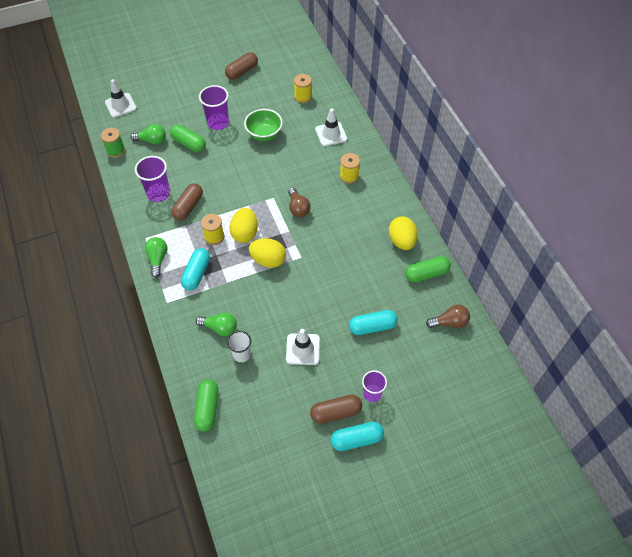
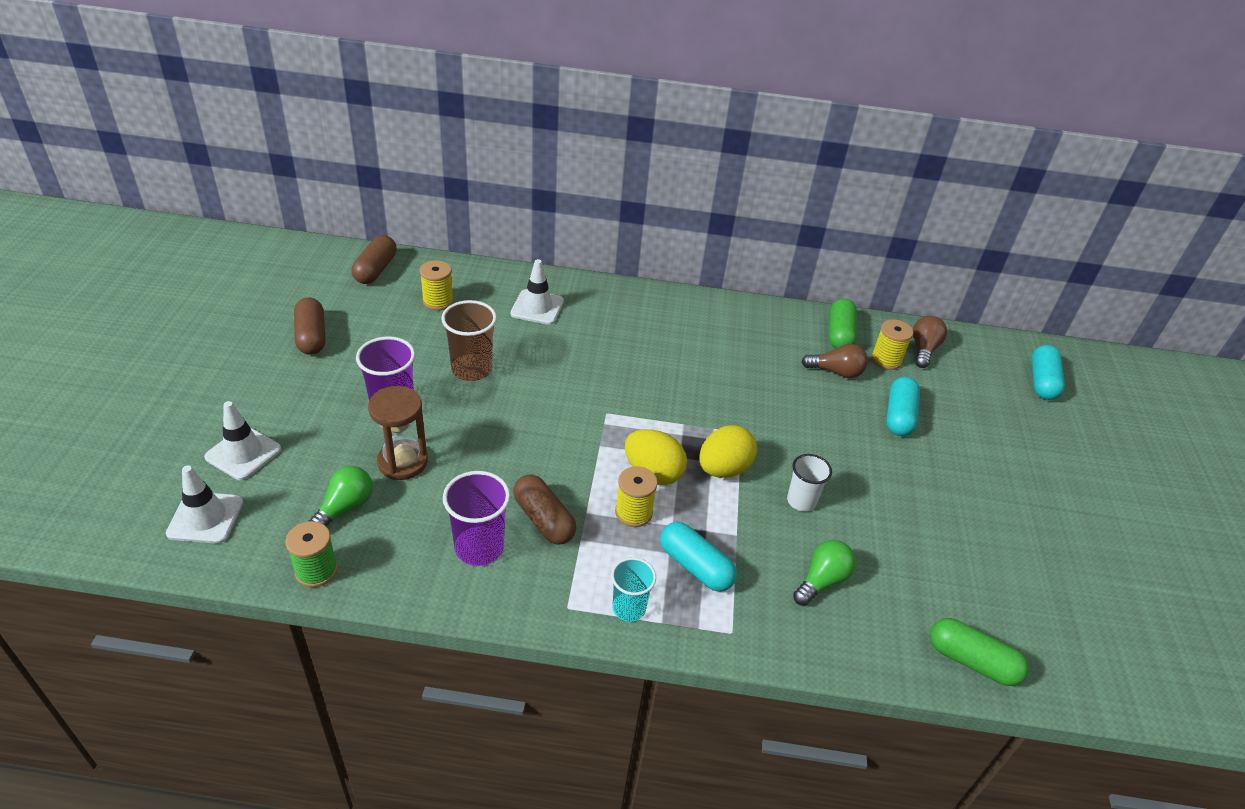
camera: 65 degrees left, 15 degrees down
(158, 259) = (629, 608): green light bulb -> turquoise cup
(189, 144) = (402, 462): green capsule -> brown hourglass
(242, 354) = (885, 574): white cup -> white cup (801, 501)
(264, 134) = (471, 369): green bowl -> brown cup
(298, 208) = (647, 396): brown light bulb -> brown light bulb (836, 372)
(303, 349) = (905, 500): white traffic cone -> white traffic cone (243, 453)
(336, 412) = (1024, 511): brown capsule -> brown capsule (375, 270)
(349, 176) = (629, 325): yellow spool -> yellow spool (886, 360)
(356, 439) = (1073, 509): turquoise capsule -> turquoise capsule (1042, 382)
(372, 393) = (1005, 463): purple cup -> none
(401, 241) = (775, 330): yellow egg -> none

